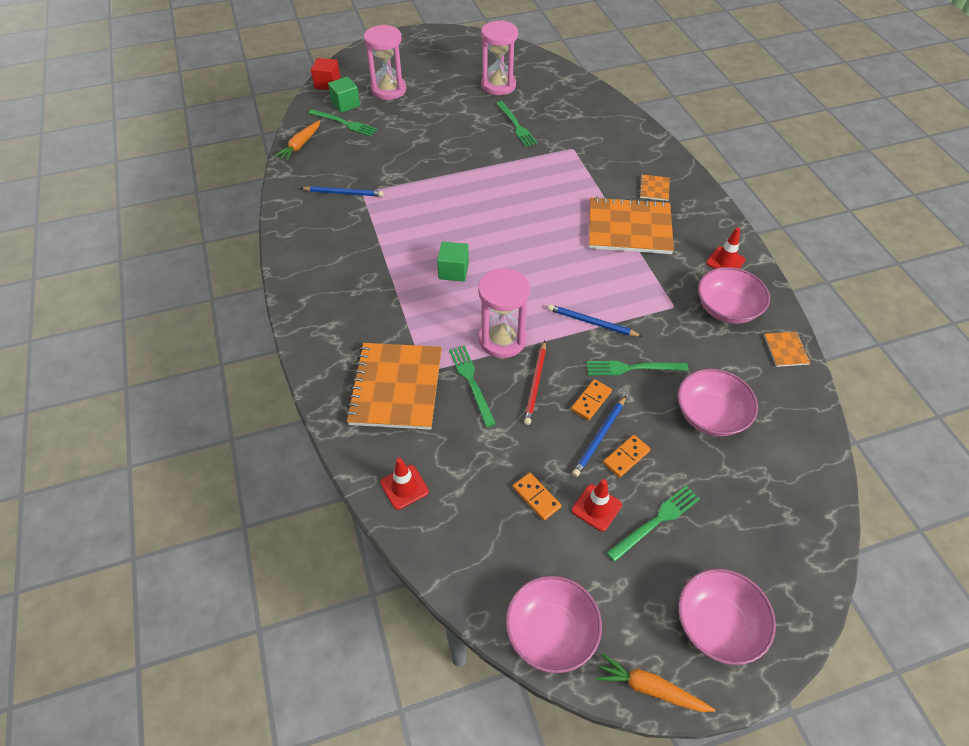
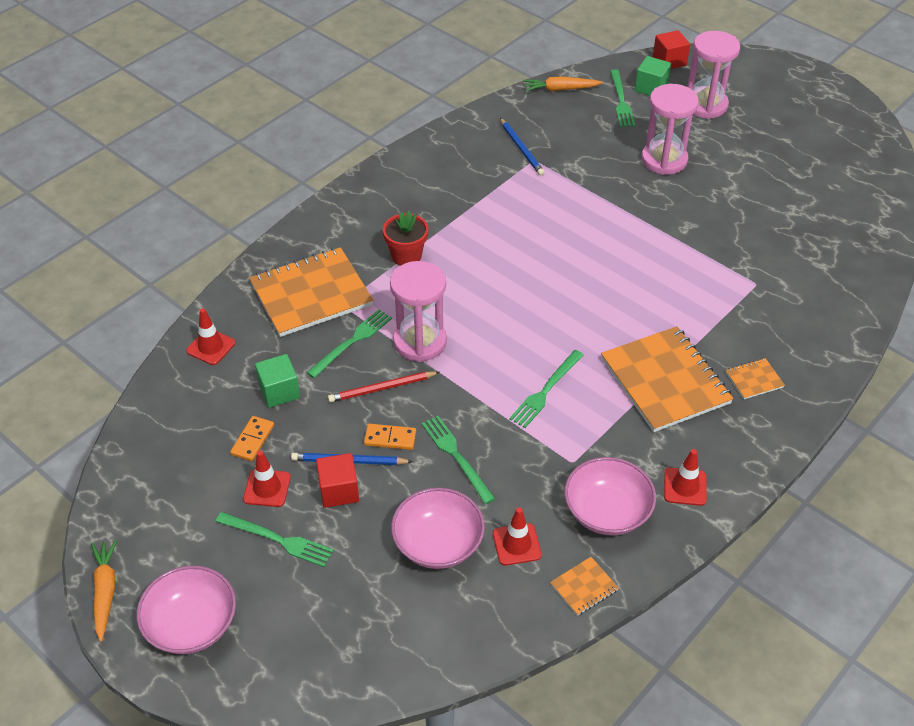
camera: 60 degrees right, 5 degrees down
(403, 308) = (406, 256): none -> red flower pot
(453, 271) = (482, 269): green cube -> green cube (279, 391)
(498, 85) = (804, 180): pink hourglass -> pink hourglass (664, 160)
(516, 125) = (748, 223): green fork -> green fork (546, 391)
(551, 632) = (124, 502): pink bowl -> none
(592, 323) = (494, 401): blue pencil -> none
(626, 457) = (339, 490): orange domino -> red cube
(732, 369) = (516, 544): none -> red traffic cone

